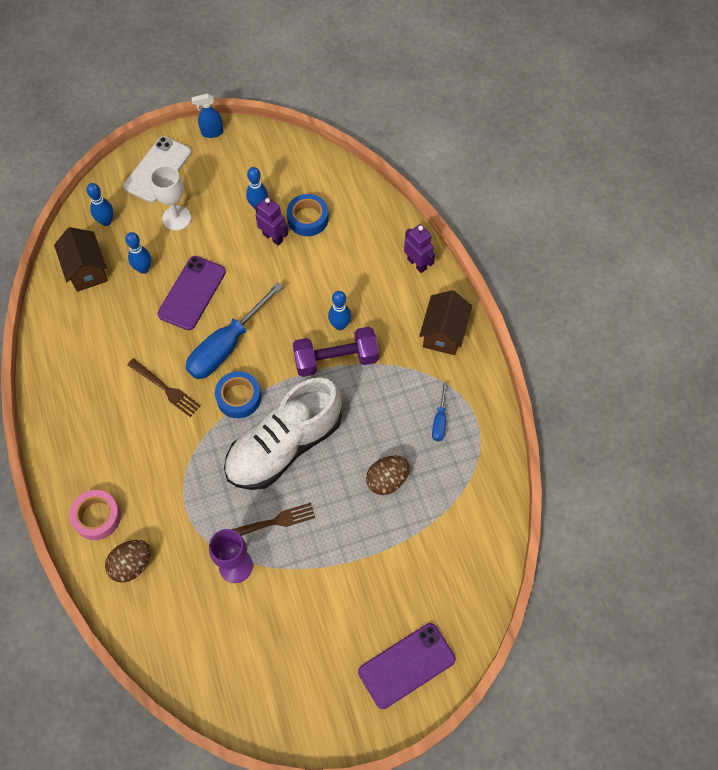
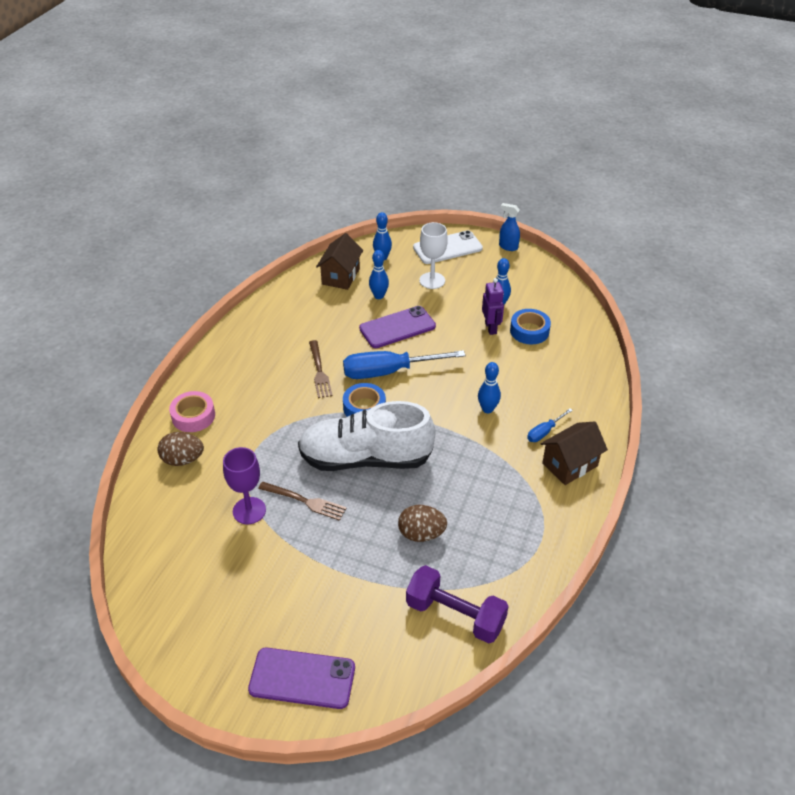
camera: 40 degrees right, 20 degrees down
(336, 359) = (462, 429): purple dumbbell -> purple dumbbell (455, 615)
(417, 264) = (592, 406): purple robot -> none
(439, 421) = (507, 522): blue screwdriver -> blue screwdriver (544, 432)

